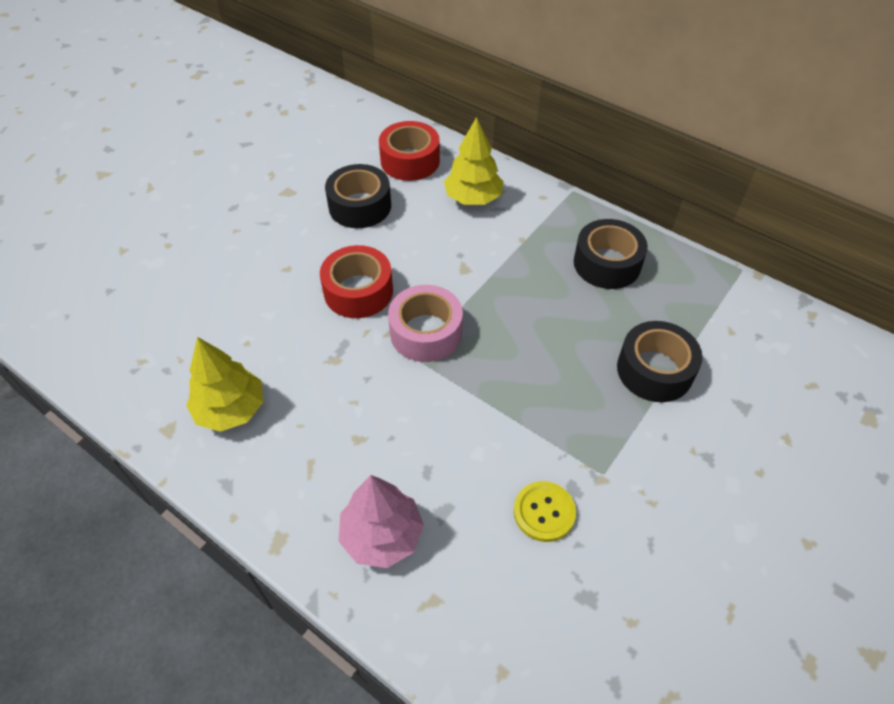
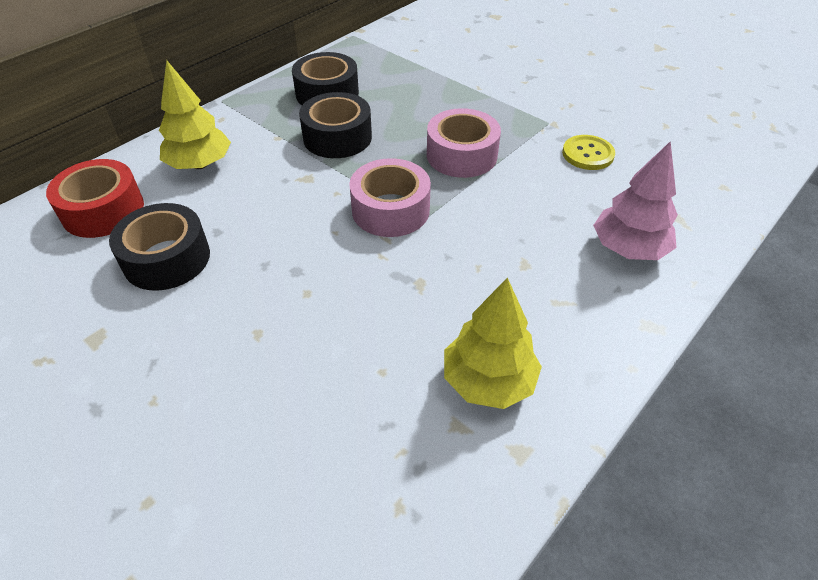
camera: 85 degrees left, 5 degrees down
(358, 291) = (318, 261): red tape -> none
(519, 385) = (461, 155): none -> pink tape
(654, 370) = (450, 86): black tape -> black tape (337, 137)

